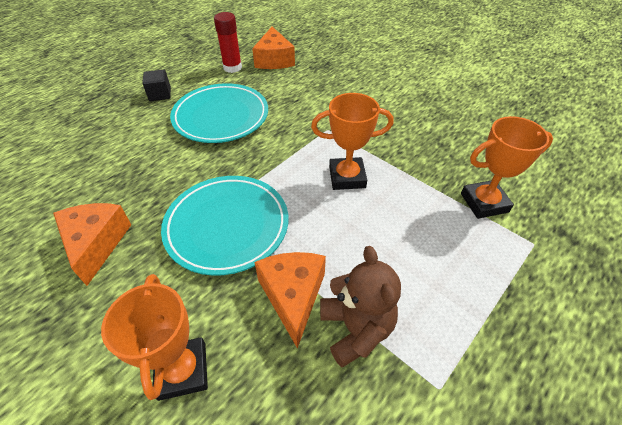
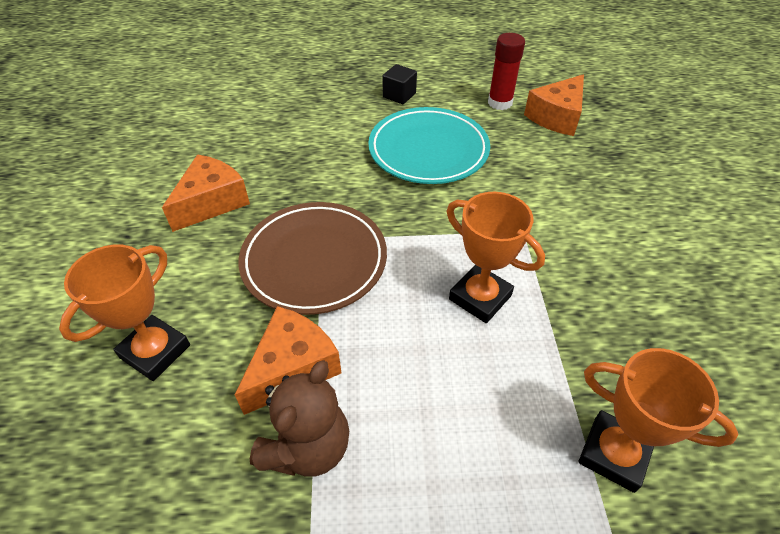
camera: 45 degrees right, 0 degrees up
(227, 226) = (314, 261): turquoise plate -> brown plate

